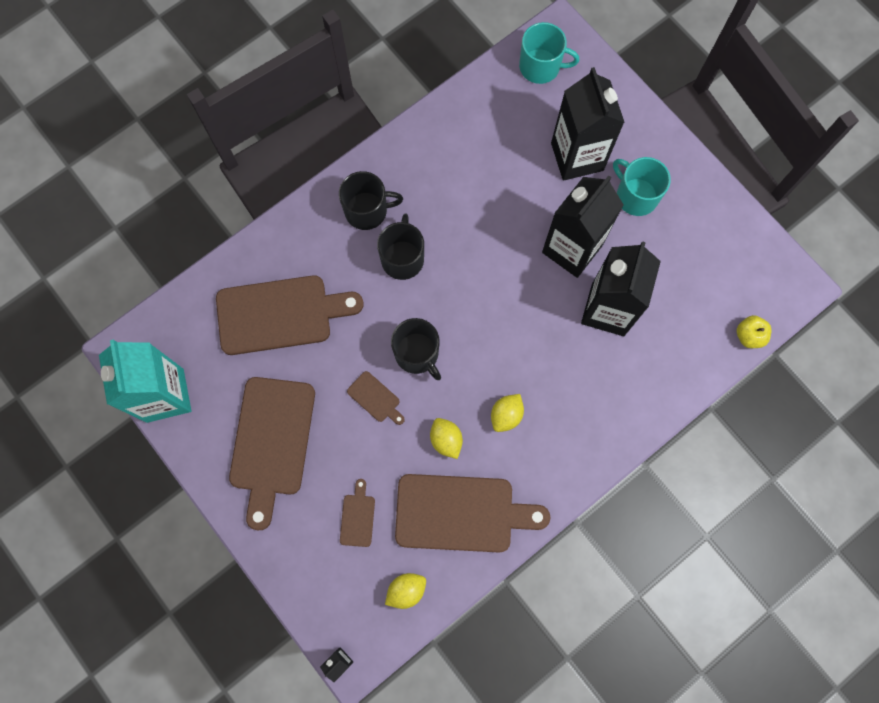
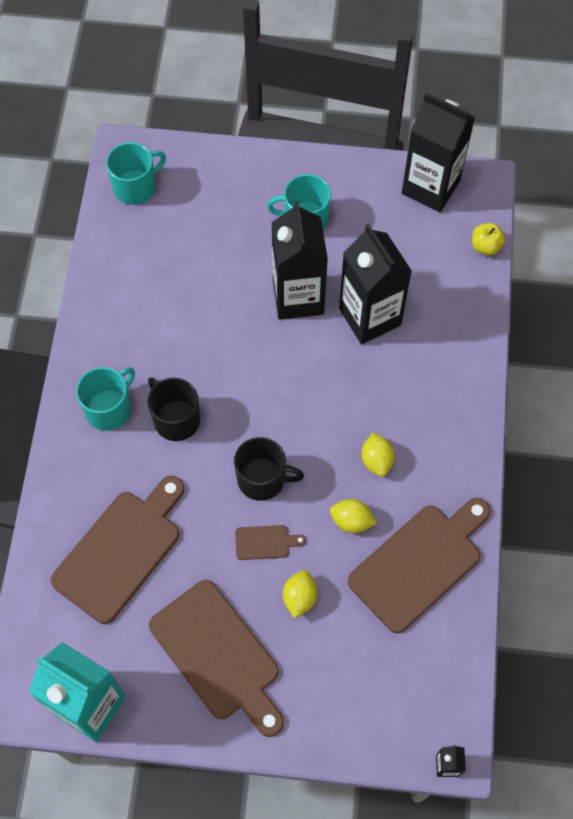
camera: 45 degrees left, 10 degrees down
(357, 517) = (346, 644): brown cutting board -> none
(367, 210) = (109, 408): black mug -> turquoise mug
(406, 590) = (439, 660): yellow lemon -> yellow lemon (299, 597)
(577, 156) = (232, 228): black carton -> black carton (430, 187)

